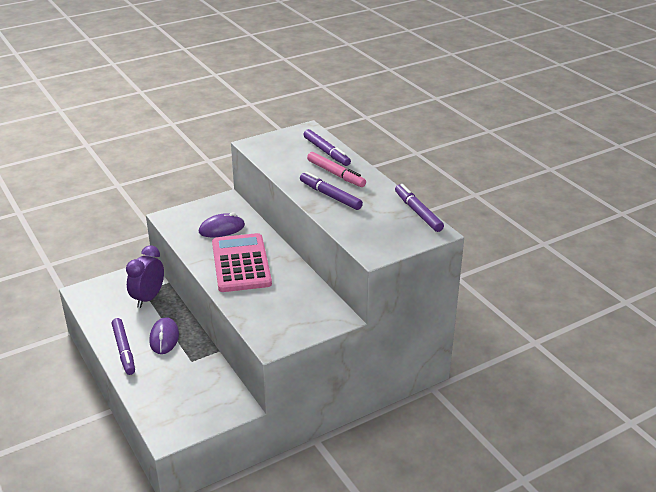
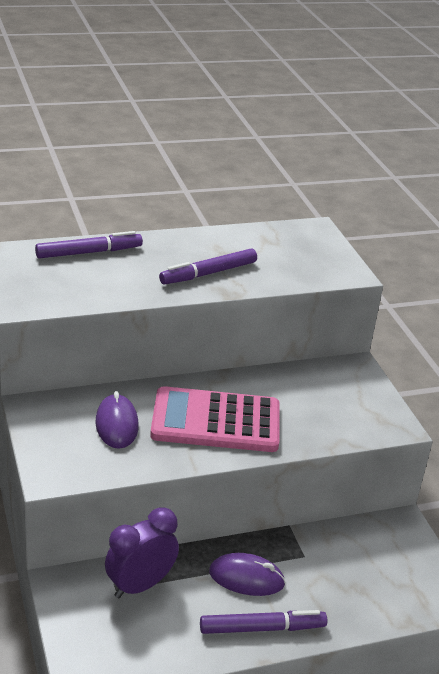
camera: 80 degrees left, 0 degrees up
(148, 298) = (140, 585): purple clock -> purple clock turned 105 degrees clockwise
(336, 174) = (154, 258): pink marker -> none
(418, 212) = (271, 228): purple marker -> none

